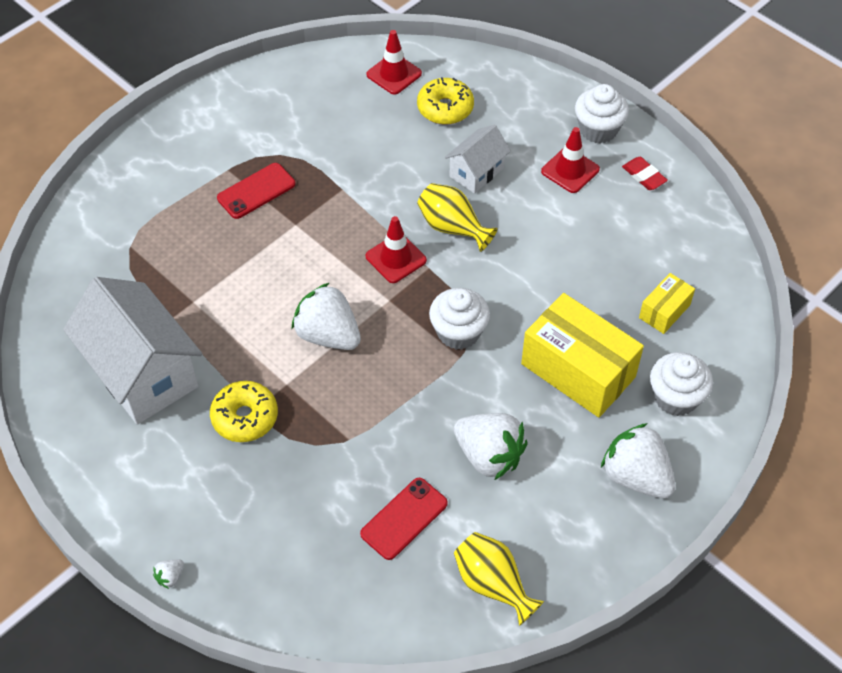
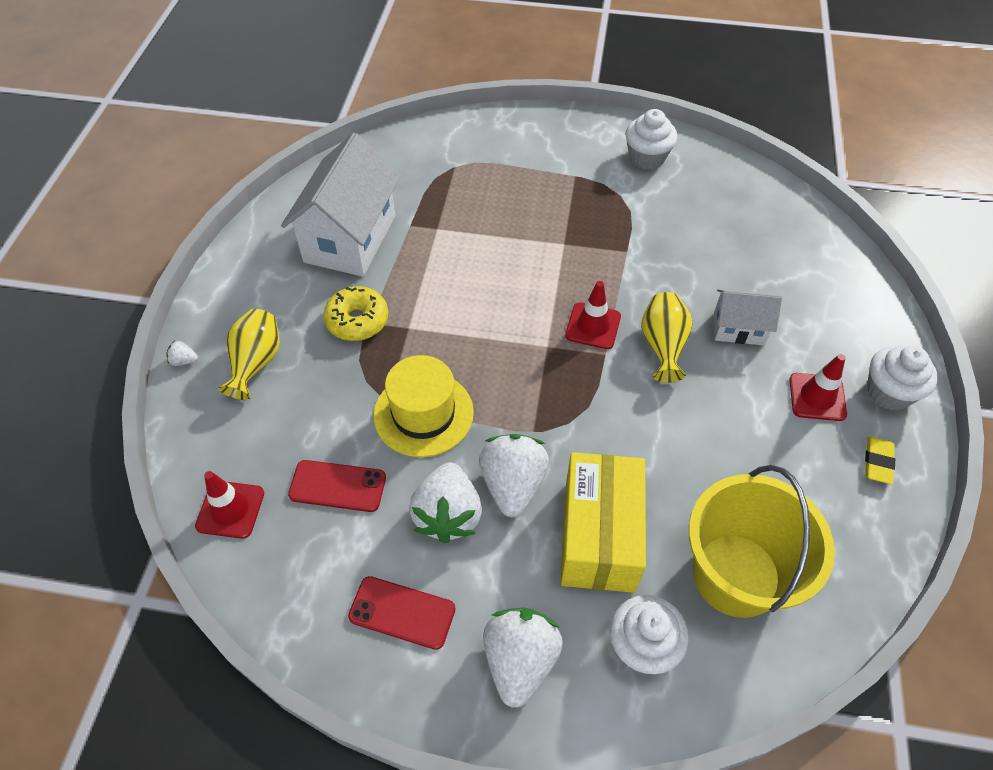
camera: 55 degrees right, 0 degrees up
(256, 191) = (571, 203): red phone -> red phone (402, 612)
(328, 335) = (477, 326): white strawberry -> white strawberry (513, 485)
(383, 421) = (423, 413): none -> yellow hat
(394, 74) = (777, 215): red traffic cone -> red traffic cone (230, 509)
(445, 108) = (781, 268): yellow donut -> none
(458, 332) = (558, 415): white cupcake -> white cupcake (646, 157)
(493, 584) = (315, 598): yellow vase -> yellow vase (256, 363)
(644, 176) = (878, 462): red eraser -> yellow eraser
(664, 311) = (736, 575): yellow box -> yellow bucket

